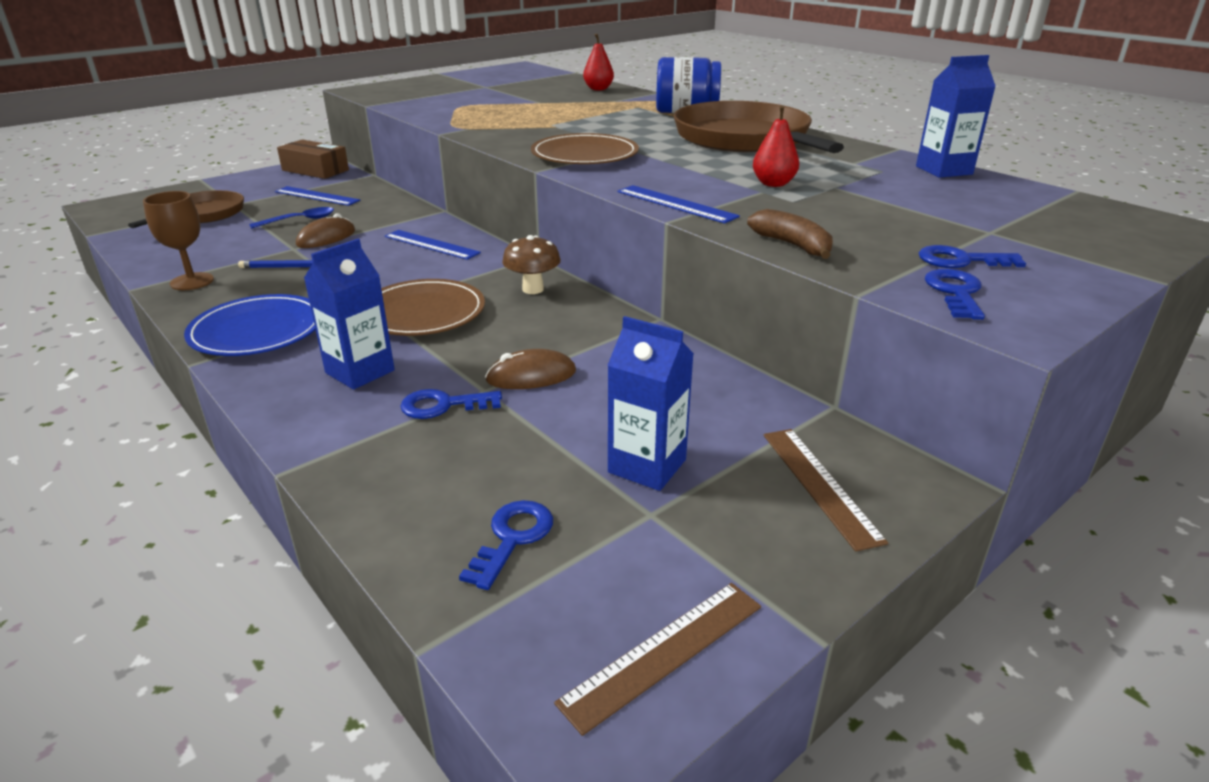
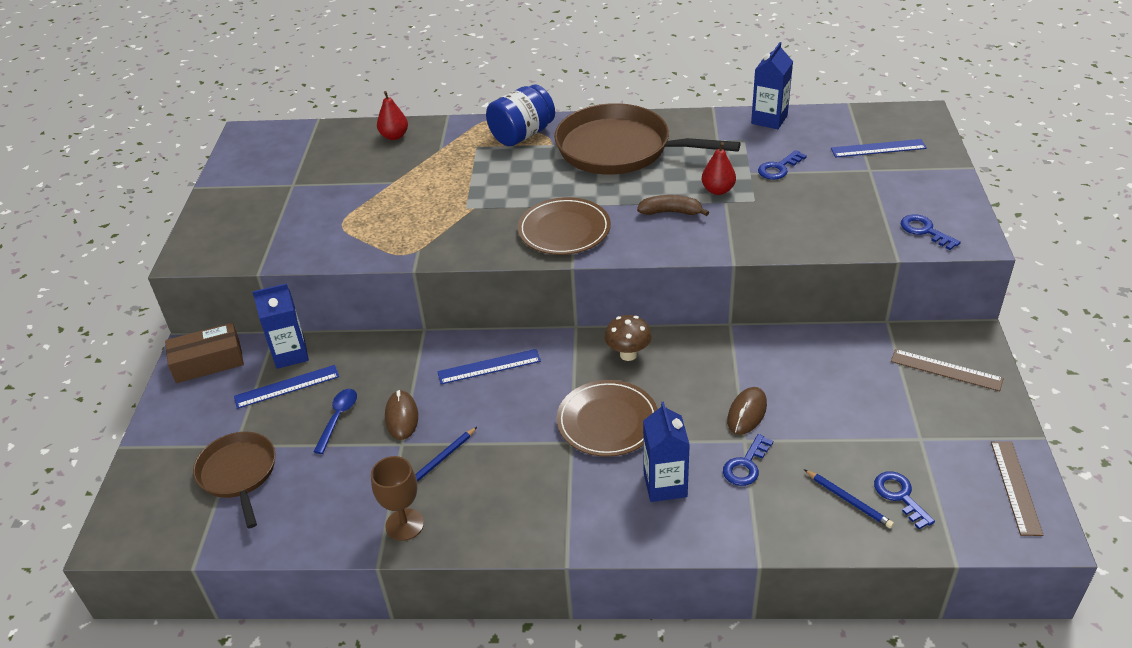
camera: 45 degrees left, 10 degrees up
(257, 330) = (546, 514): blue plate -> none
(458, 498) = (848, 500): none -> blue pencil
(647, 466) = (880, 417): blue carton -> blue carton (290, 354)
(676, 204) = (708, 245): blue ruler -> blue ruler (878, 148)
(793, 245) = (818, 242): brown banana -> brown banana (671, 212)
(960, 260) = (893, 204): blue key -> blue key (778, 168)

